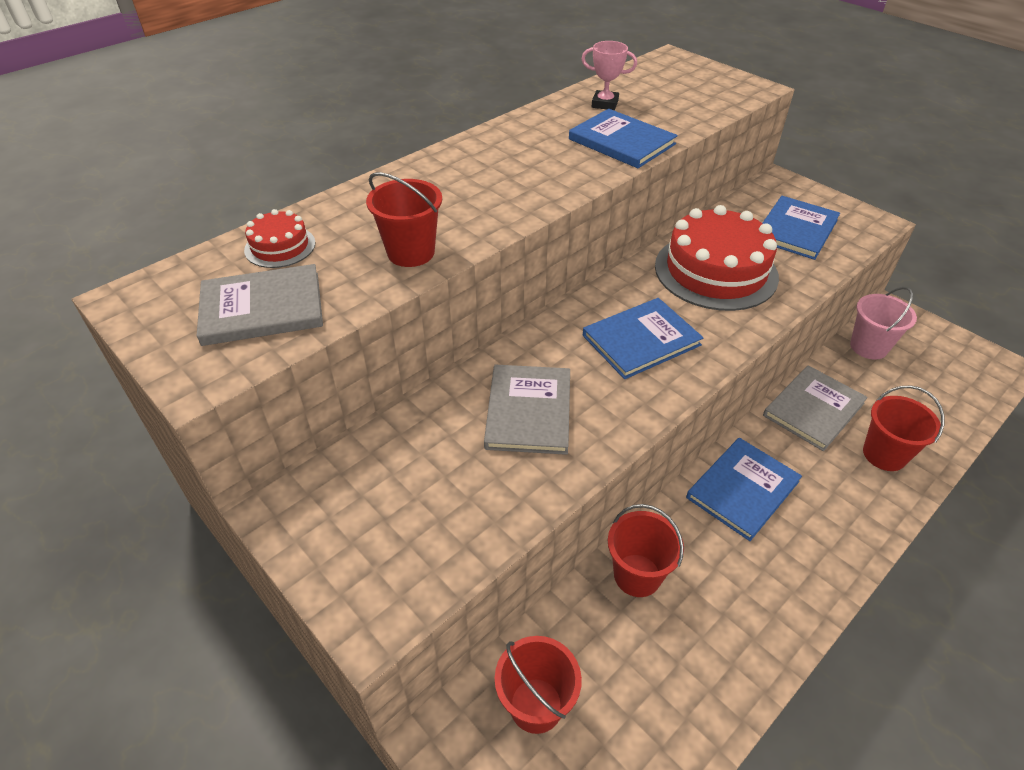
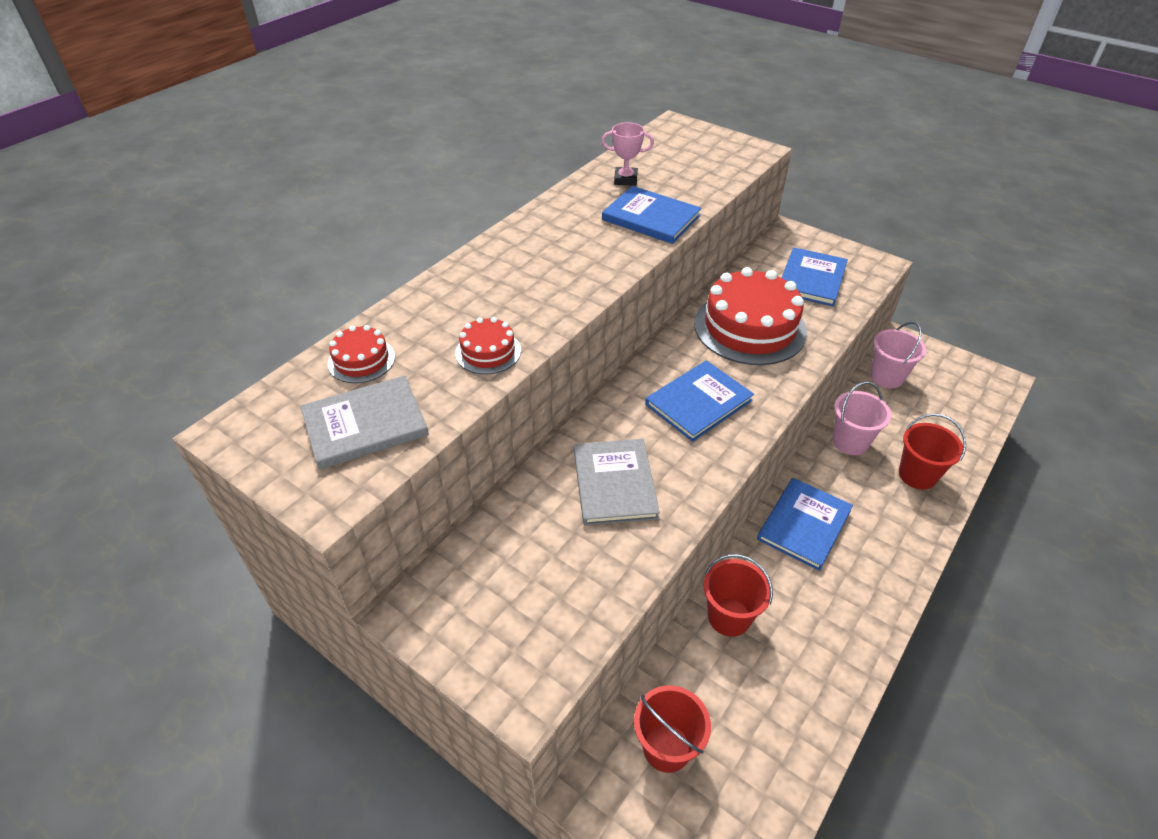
camera: 10 degrees left, 0 degrees up
(411, 252) = (488, 352): red bucket -> red cake
(813, 409) = (850, 442): grey book -> pink bucket

